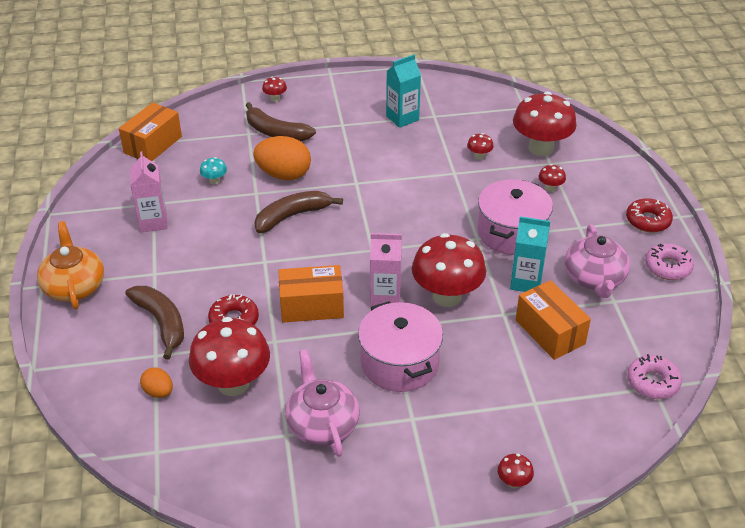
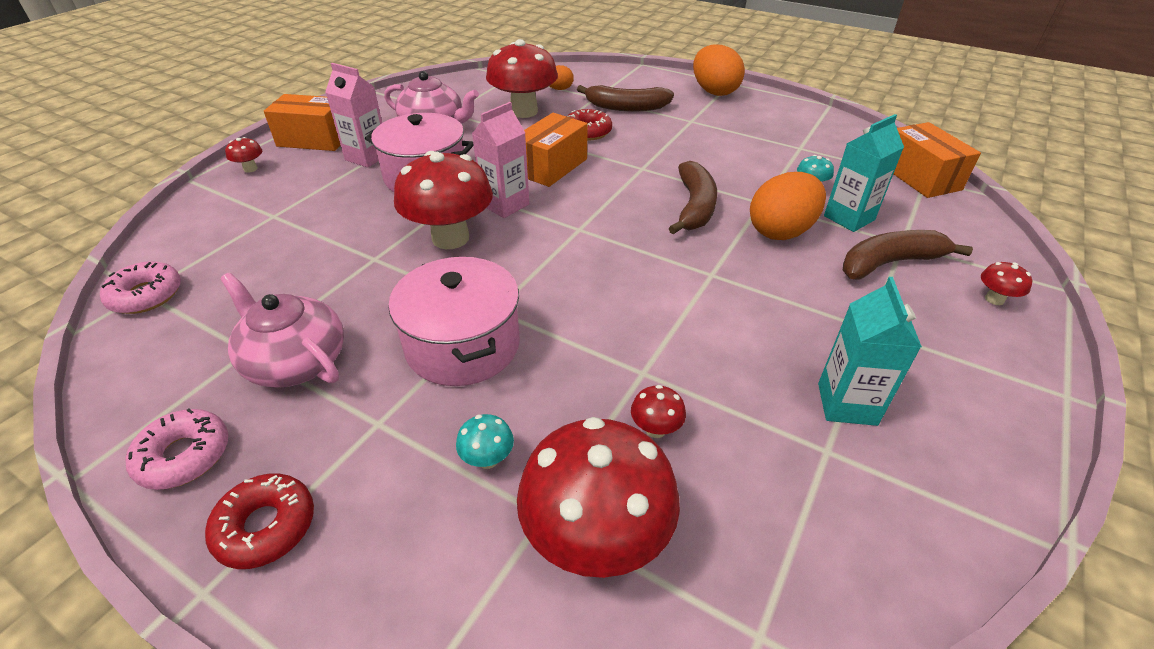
camera: 130 degrees right, 0 degrees up
(74, 286) = (714, 92): orange teapot -> orange egg
(153, 222) = (768, 139): pink carton -> pink carton (367, 157)
(526, 282) = (382, 301): turquoise carton -> turquoise carton (849, 218)
(550, 188) = (487, 459): red mushroom -> turquoise mushroom
(550, 332) = (306, 272): orange box -> orange box (314, 139)

